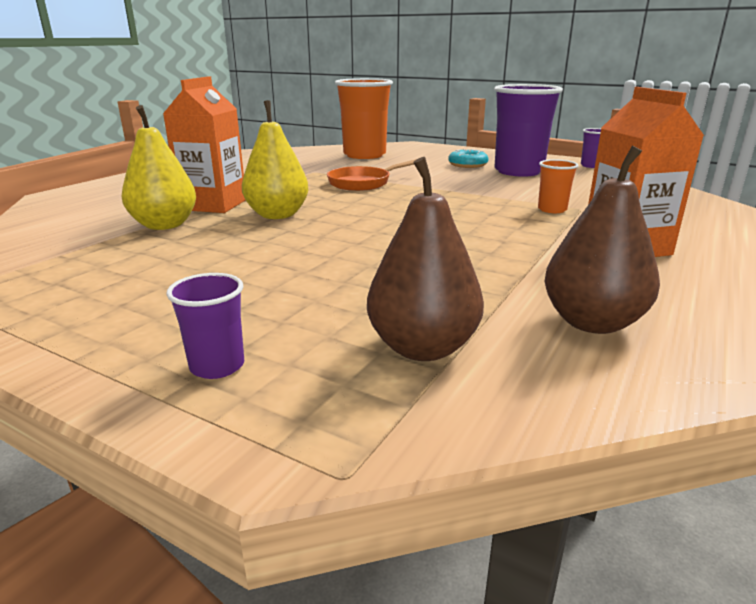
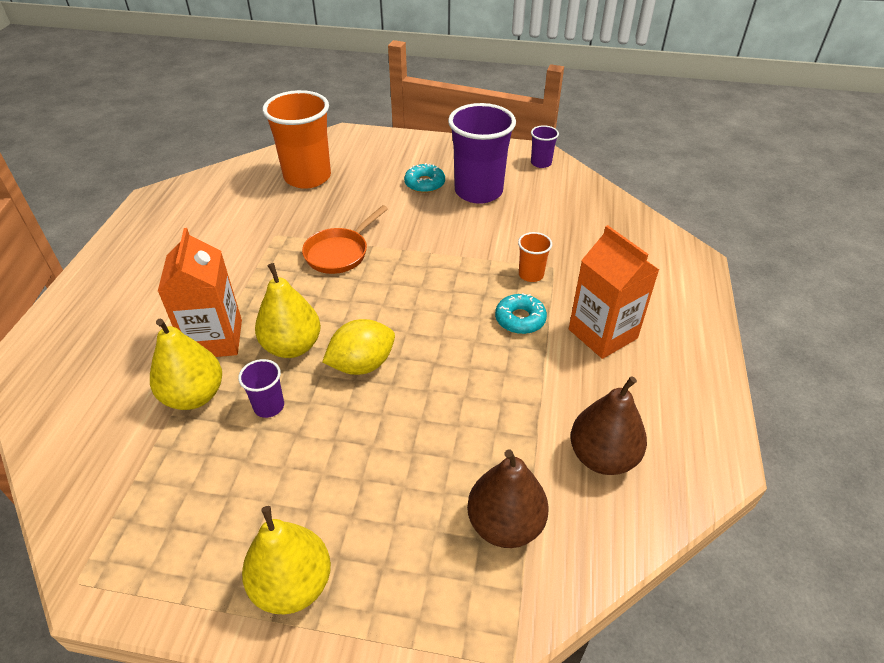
camera: 20 degrees left, 20 degrees up
(126, 340) = (293, 584): none -> yellow pear
(217, 366) = (379, 592): purple cup -> purple cup (269, 406)
(335, 231) = (362, 364): none -> yellow lemon
(526, 229) = (520, 319): none -> turquoise donut

